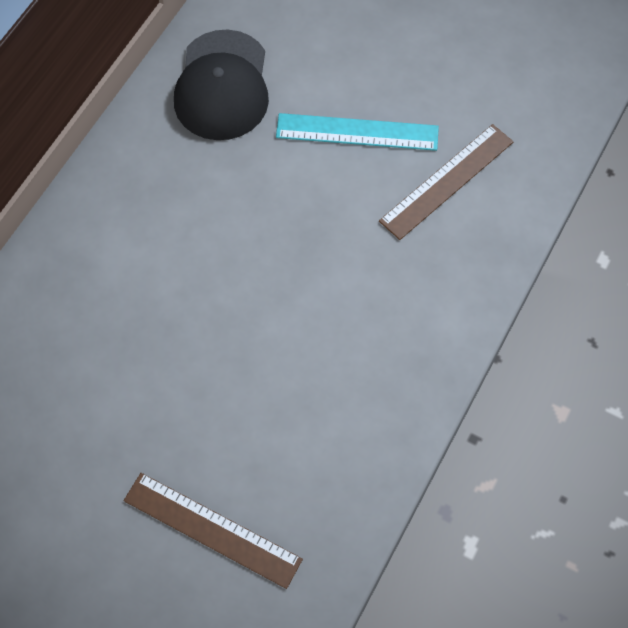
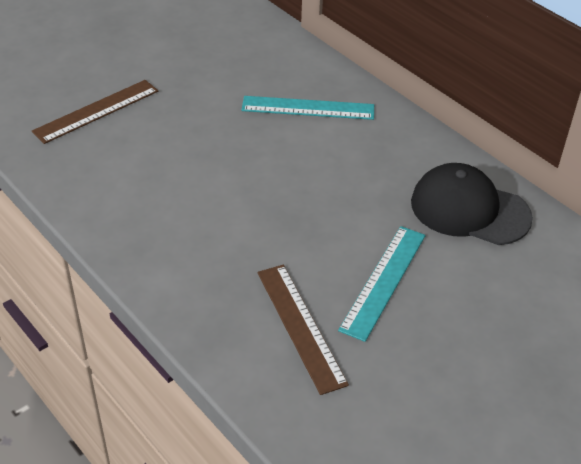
camera: 110 degrees right, 20 degrees down
(108, 285) = (308, 108): none -> turquoise ruler

